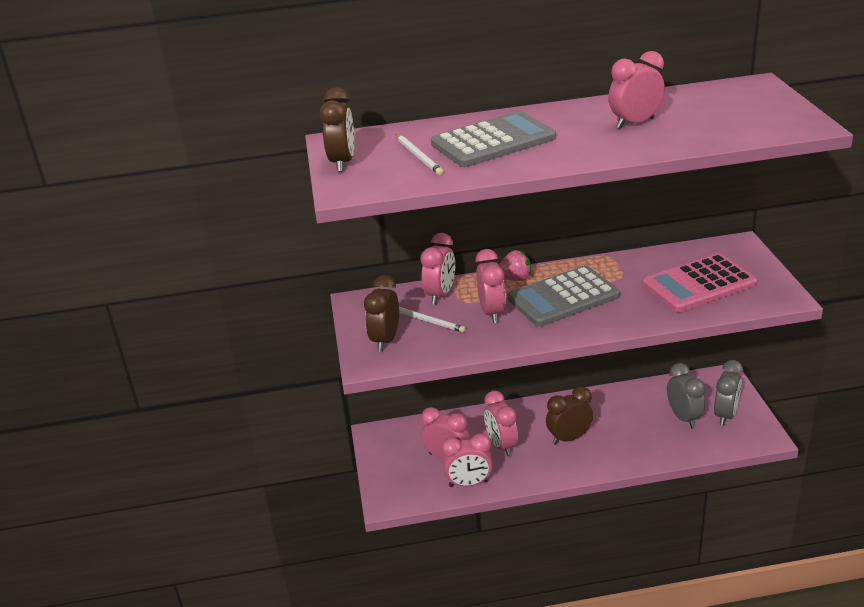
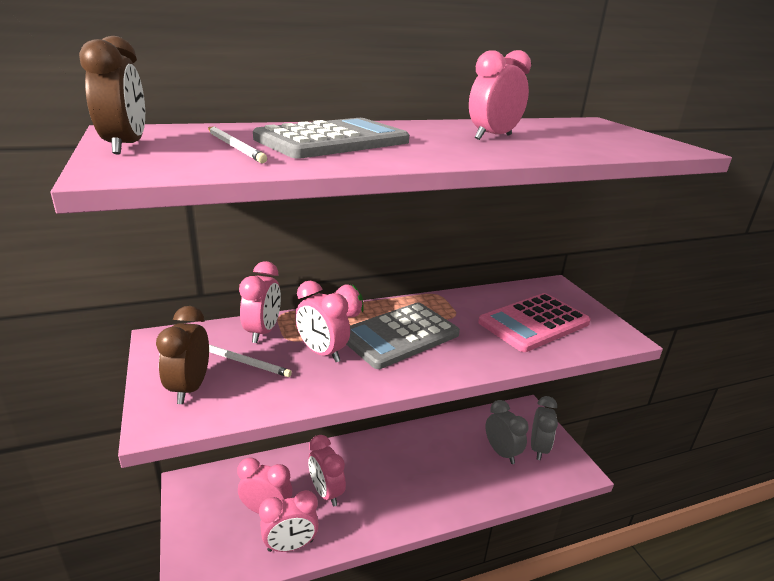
camera: 15 degrees left, 5 degrees down
(492, 313) = (322, 353): pink clock -> pink clock turned 150 degrees clockwise
(569, 438) = (395, 480): brown clock -> none

